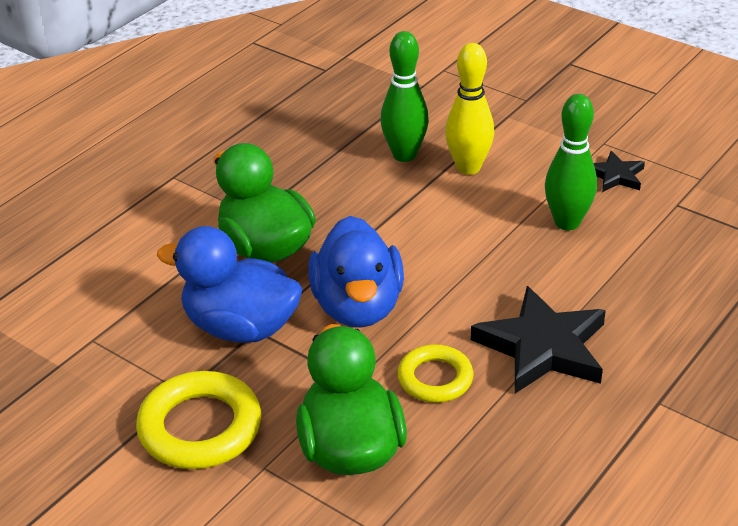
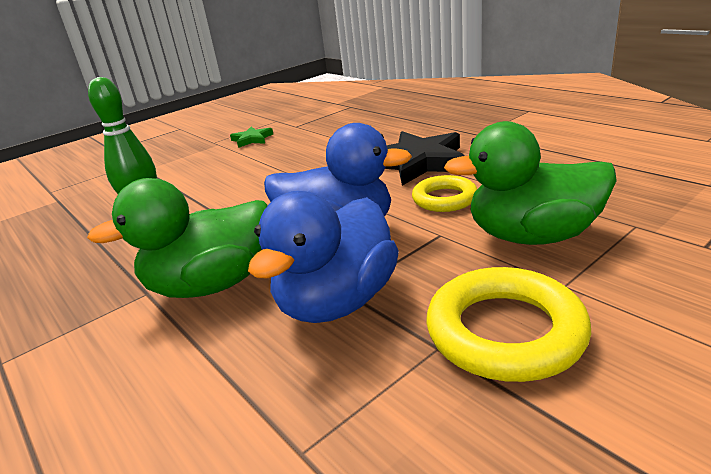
camera: 75 degrees left, 10 degrees down
(468, 168) = (191, 183): yellow bowling pin -> none
(567, 222) = (288, 153): green bowling pin -> none
(615, 175) = (252, 139): black star -> green star

